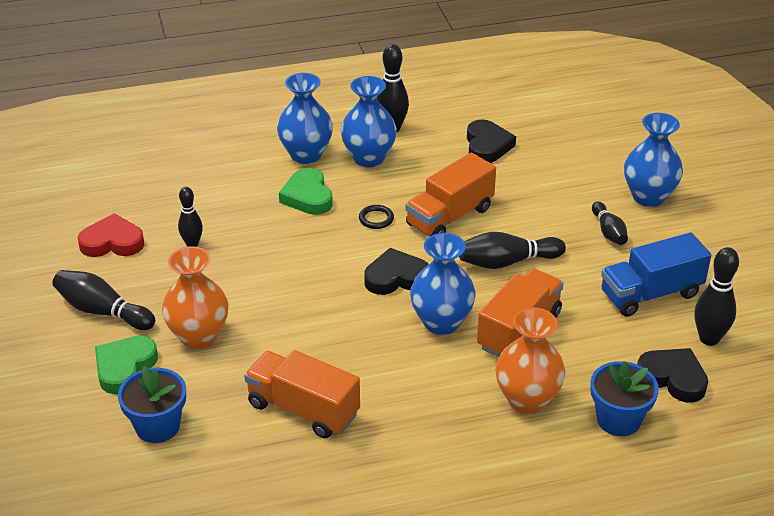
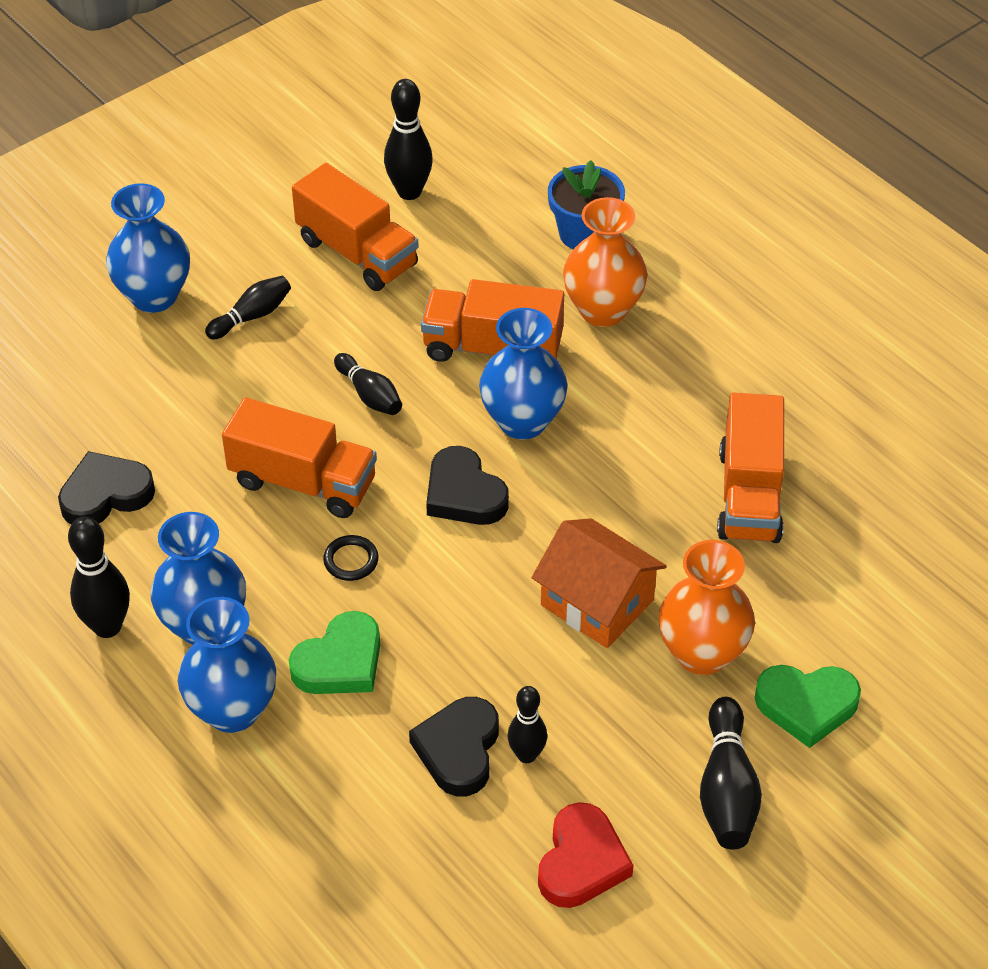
camera: 115 degrees left, 10 degrees up
(112, 242) = (581, 862): red heart -> red heart turned 135 degrees counterclockwise
(157, 426) = (871, 620): blue flower pot -> none
(271, 305) = (597, 602): none -> orange house
(507, 262) = (369, 395): black bowling pin -> black bowling pin, size x0.66
(650, 294) = (357, 253): blue truck -> orange truck
(673, 378) = (492, 207): black heart -> black heart (459, 750)

